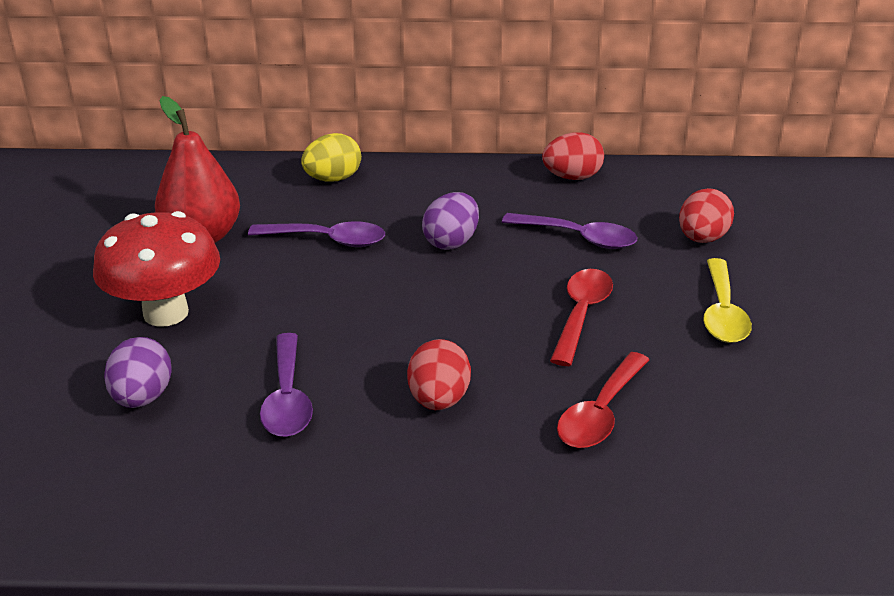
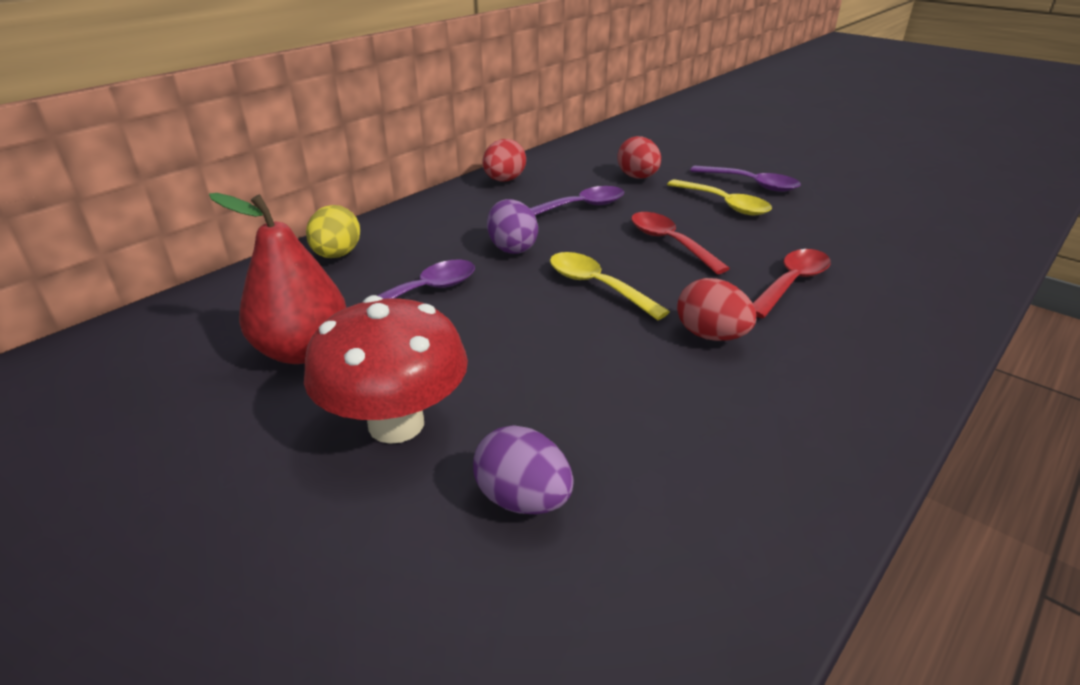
camera: 50 degrees left, 0 degrees up
(287, 398) = (628, 407): purple spoon -> purple spoon (751, 184)
(444, 310) = (597, 286): none -> yellow spoon
(600, 413) = (791, 283): red spoon -> red spoon turned 120 degrees counterclockwise

